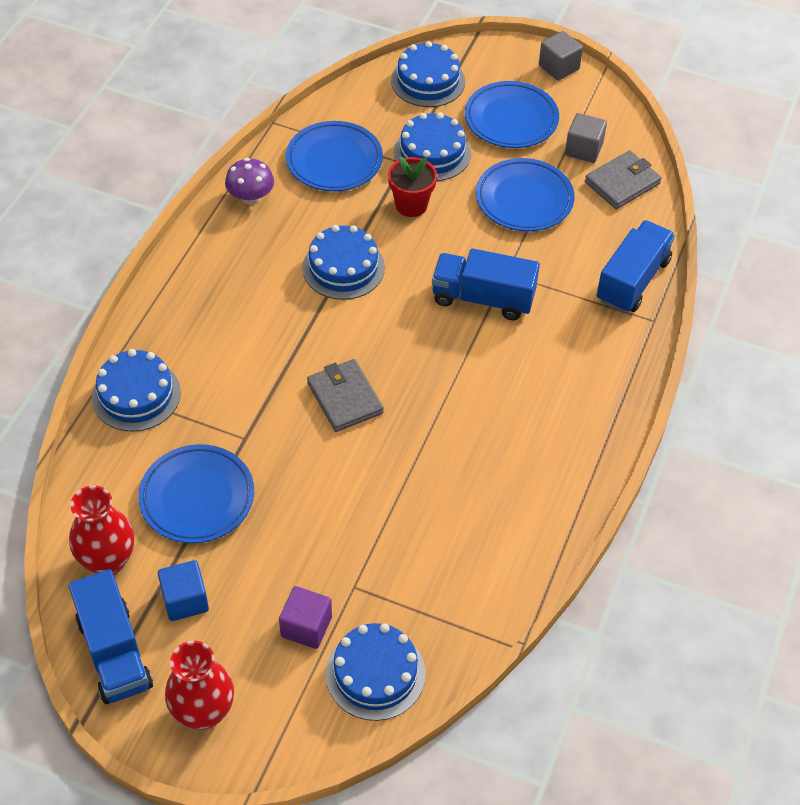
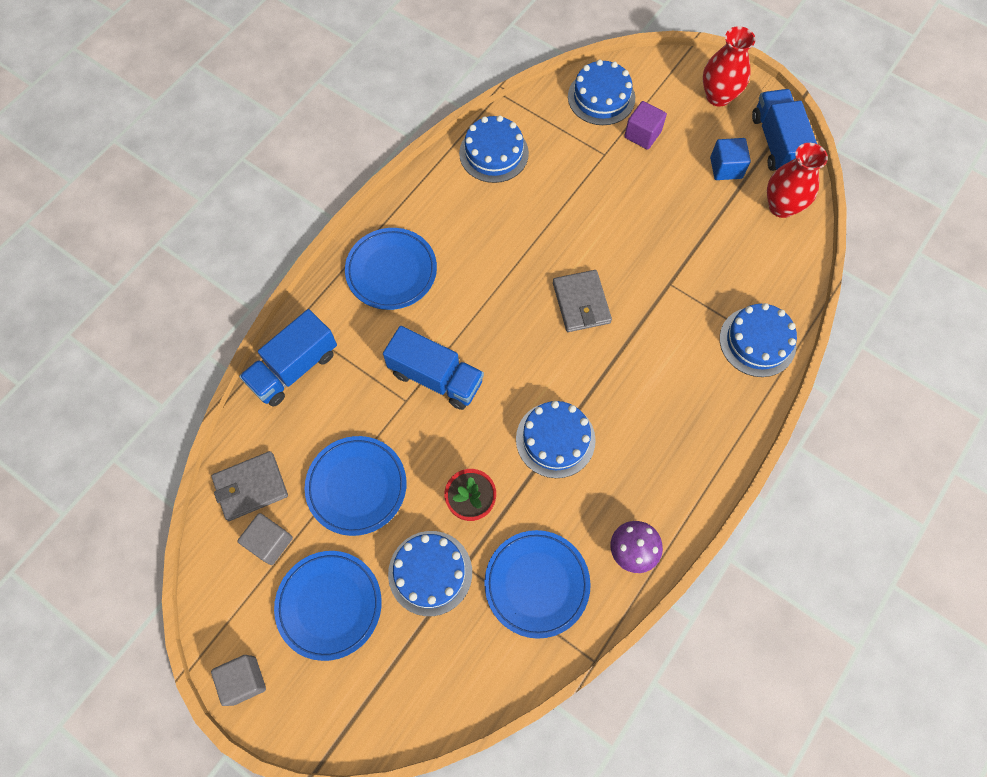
camera: 165 degrees left, 15 degrees up
(197, 497) = (712, 241): blue plate -> blue plate (391, 271)
(428, 81) = (402, 691): blue cake -> blue cake (494, 153)

